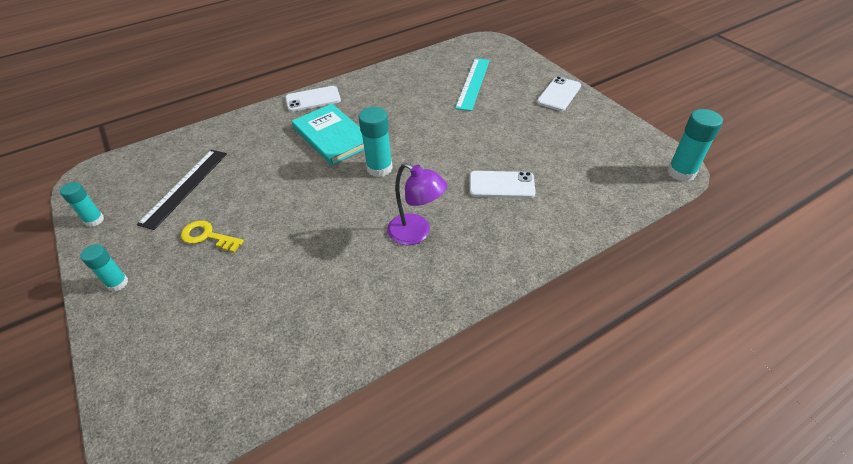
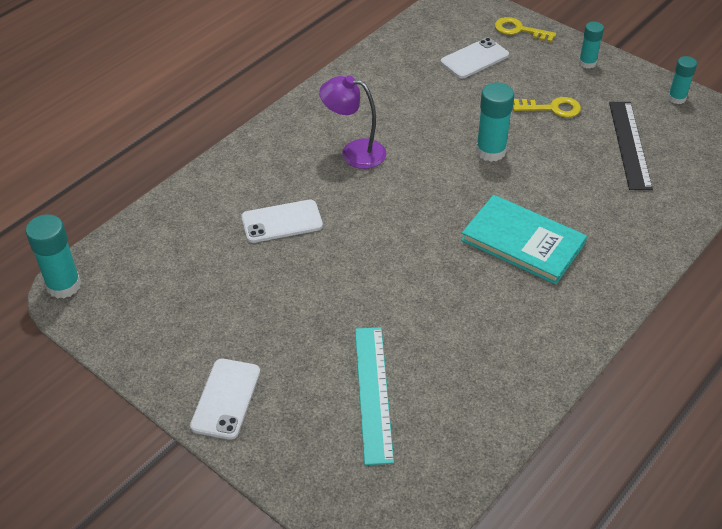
camera: 160 degrees right, 0 degrees up
(131, 358) = (519, 30): none -> yellow key
(313, 99) = (602, 299): white phone -> white phone (474, 59)
(379, 168) = (433, 211): turquoise glue stick -> turquoise glue stick (490, 151)

